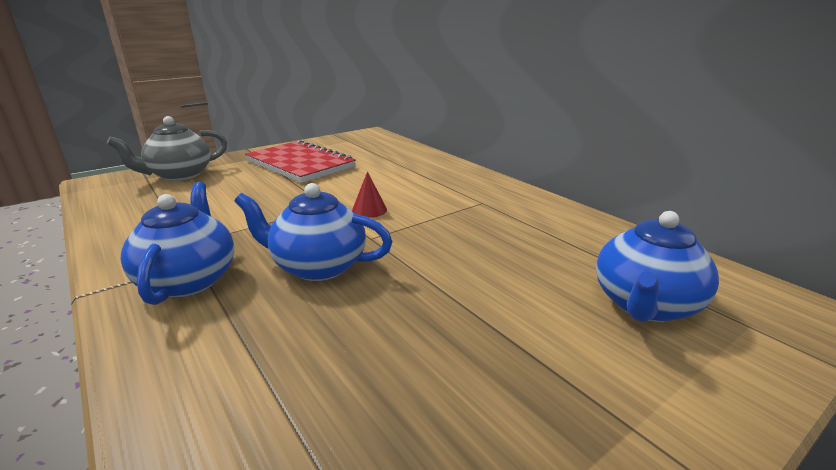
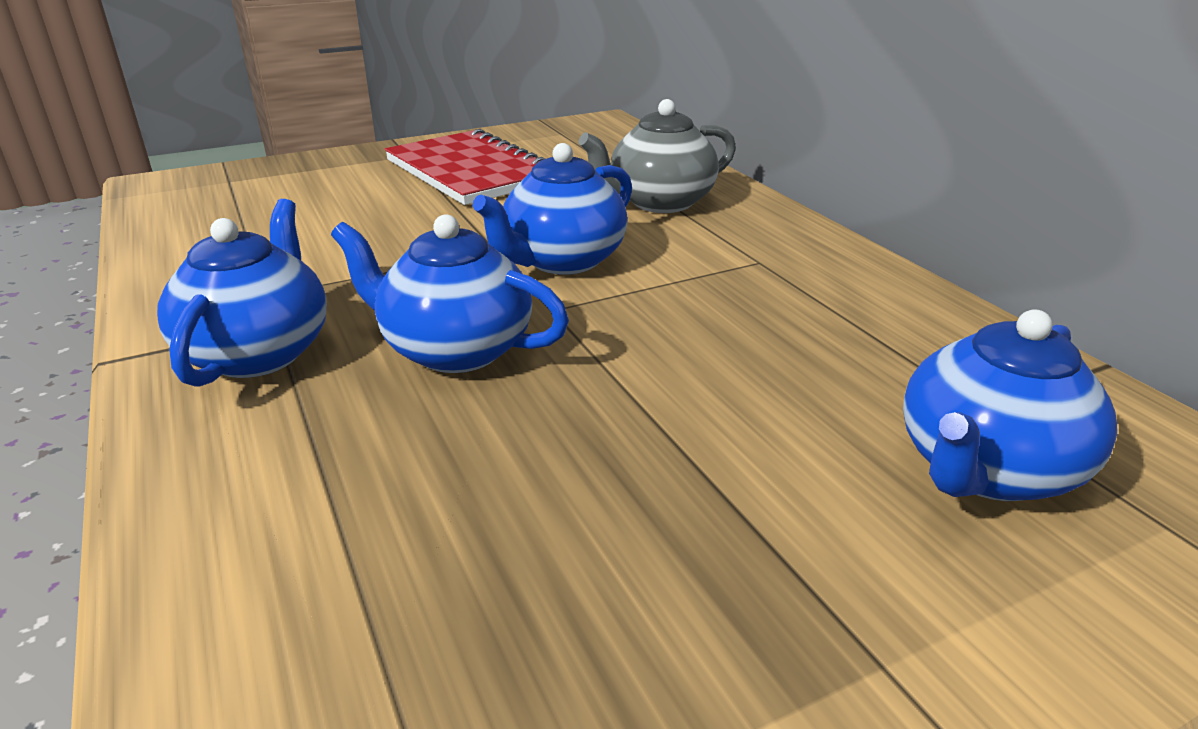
camera: 10 degrees right, 5 degrees up
(179, 175) = (279, 179): grey teapot -> grey teapot (660, 202)
(369, 210) = (562, 261): red cone -> blue teapot

